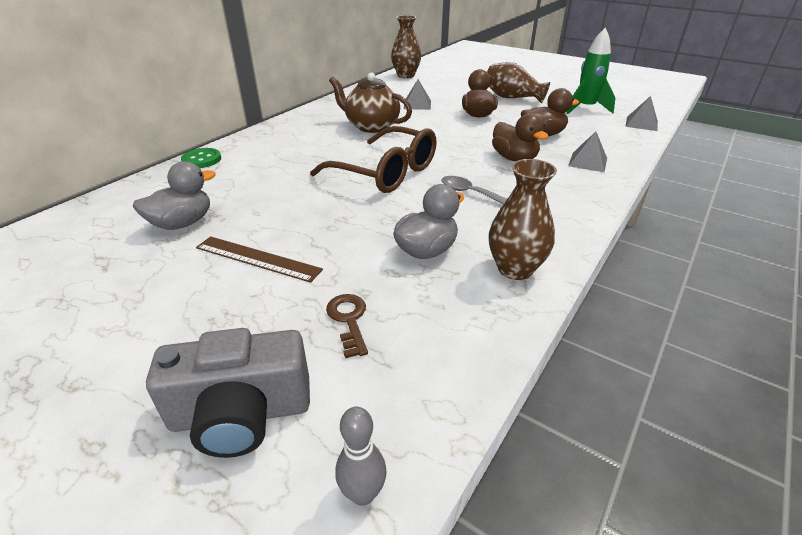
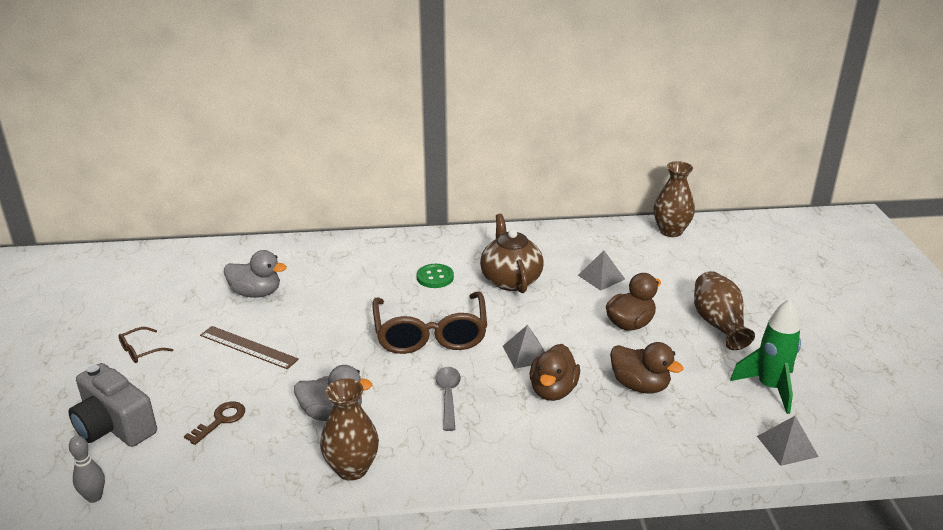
camera: 50 degrees right, 5 degrees down
(132, 334) = (140, 351): none -> brown glasses
(201, 160) = (344, 243): green button -> green button (435, 277)
(257, 258) = (248, 347): brown ruler -> brown ruler turned 45 degrees counterclockwise
(587, 162) = (609, 440): grey pyramid -> grey pyramid (526, 353)

